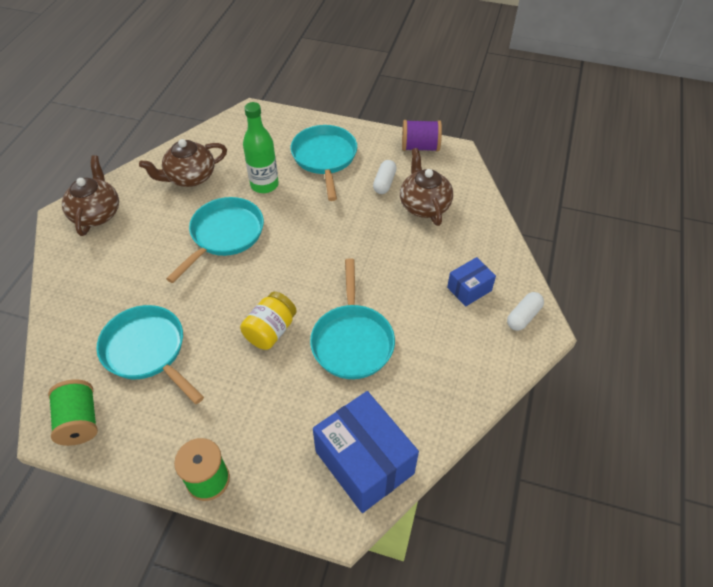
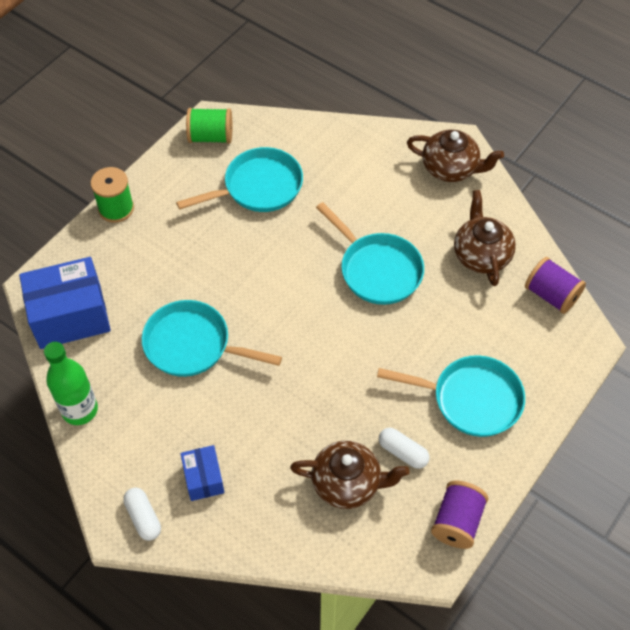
camera: 110 degrees right, 5 degrees up
(217, 135) = (551, 295): none -> purple spool
(264, 185) = (443, 323): green bottle -> green bottle (80, 410)
(270, 331) = (236, 281): yellow jar -> none

